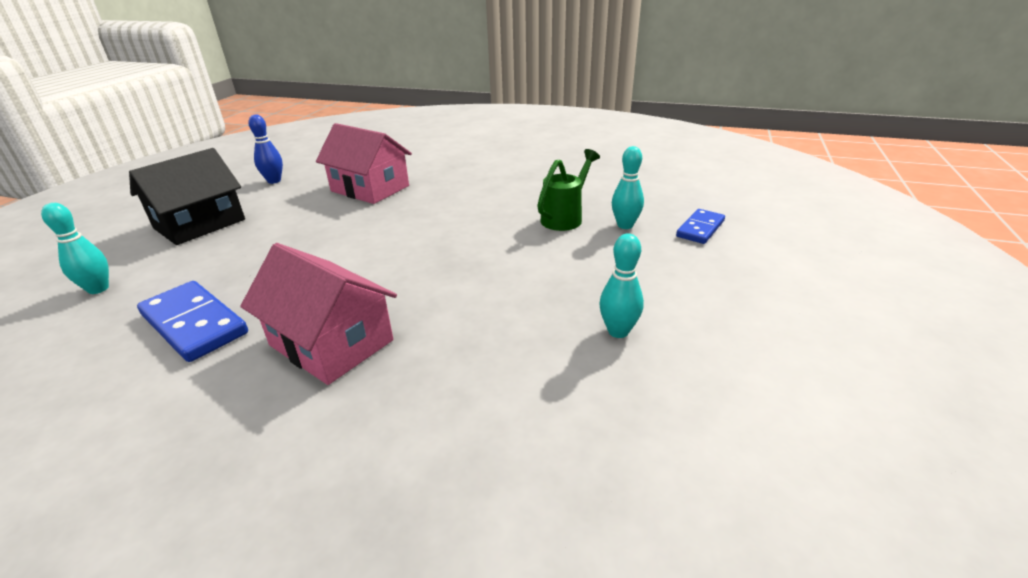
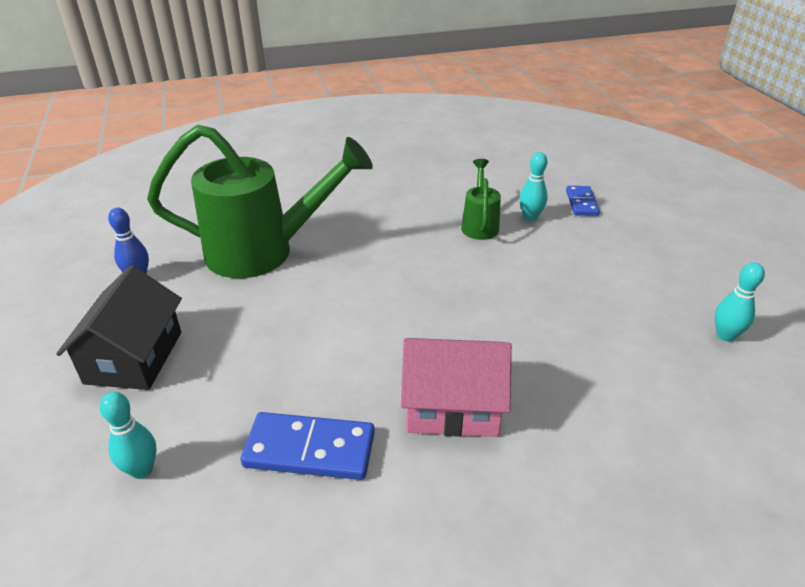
camera: 35 degrees left, 5 degrees up
(370, 188) = (265, 251): pink house -> green watering can
(618, 331) = (624, 306): turquoise bowling pin -> turquoise bowling pin (725, 335)

